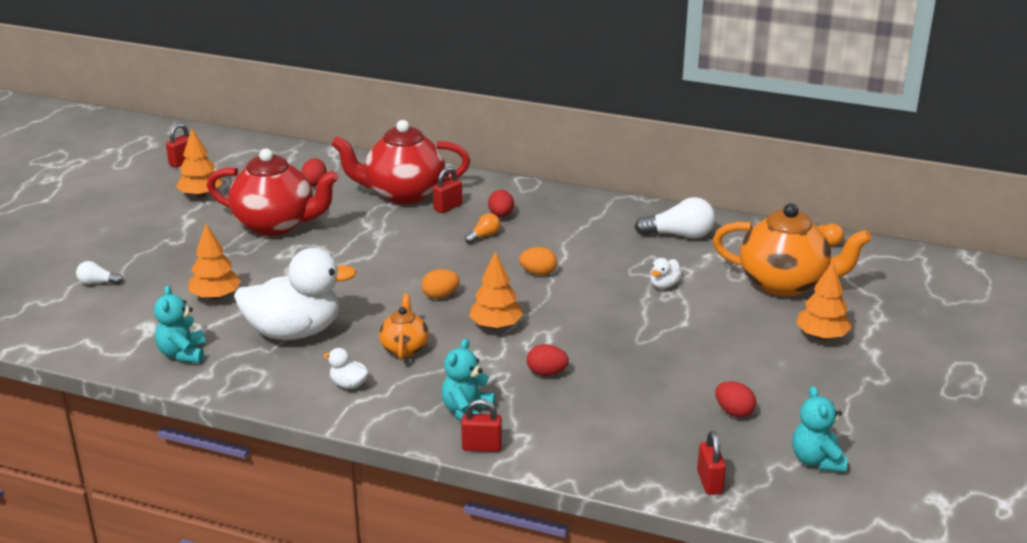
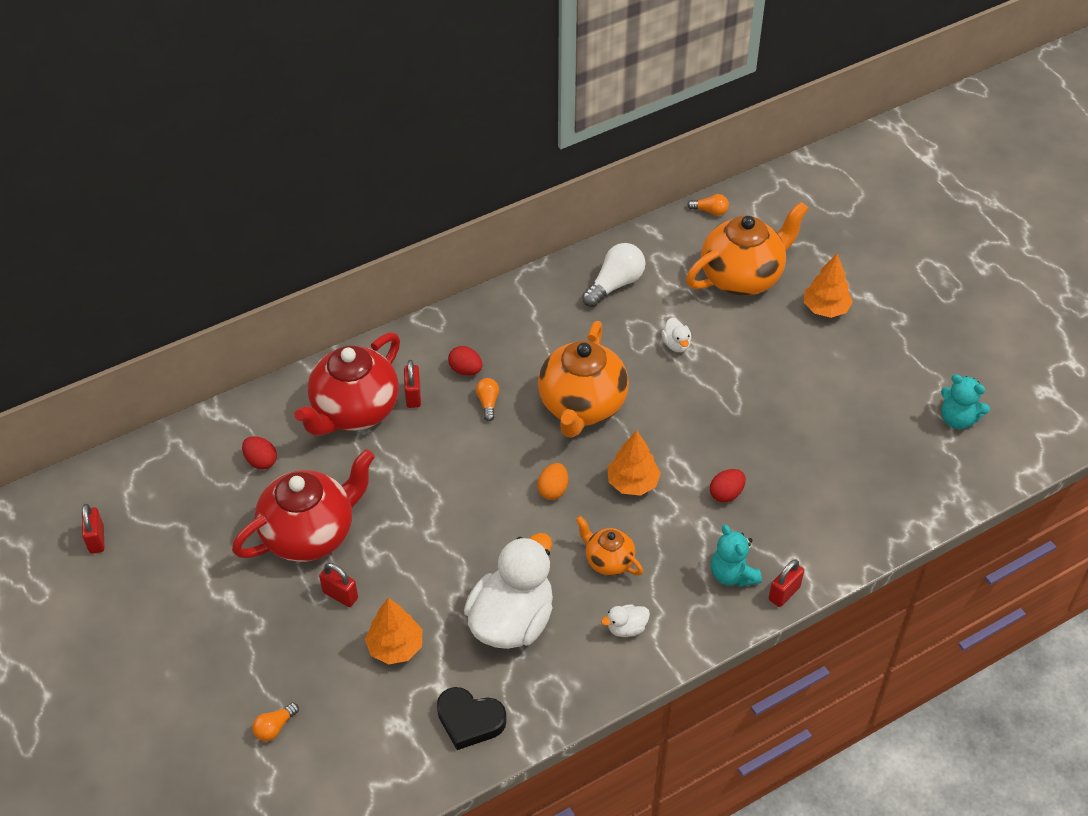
camera: 50 degrees left, 20 degrees up
(97, 283) = (275, 727): white light bulb -> orange light bulb
(182, 354) = (469, 720): turquoise teddy bear -> black heart
(201, 195) = (185, 560): orange tree -> none
(538, 273) = (582, 406): orange egg -> orange teapot
(709, 482) = (933, 491): red padlock -> red padlock (340, 595)
(734, 412) = (869, 422): red egg -> none

